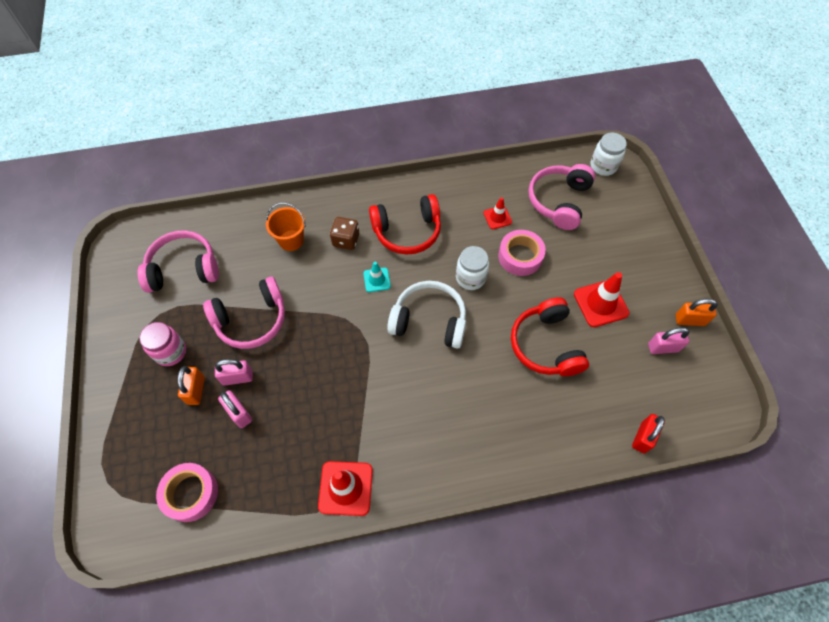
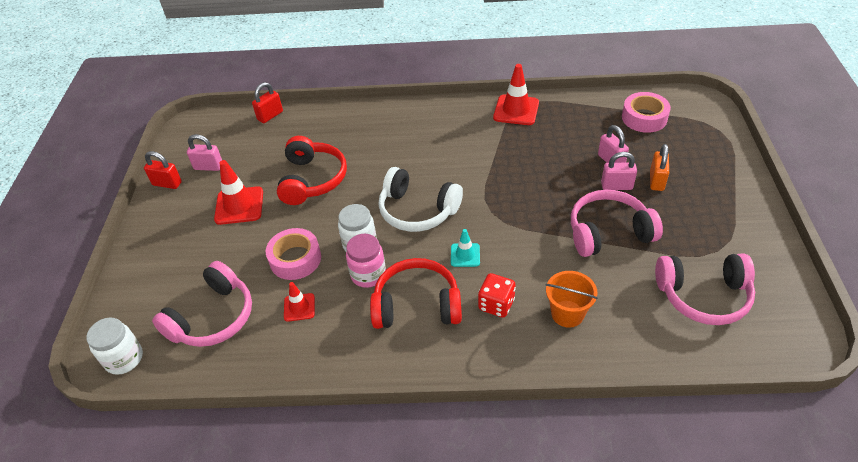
camera: 165 degrees left, 15 degrees down
(170, 352) = (692, 213): pink jar -> pink jar (368, 274)
(346, 240) = (496, 304): brown dice -> red dice
(689, 320) = (167, 183): orange padlock -> red padlock

